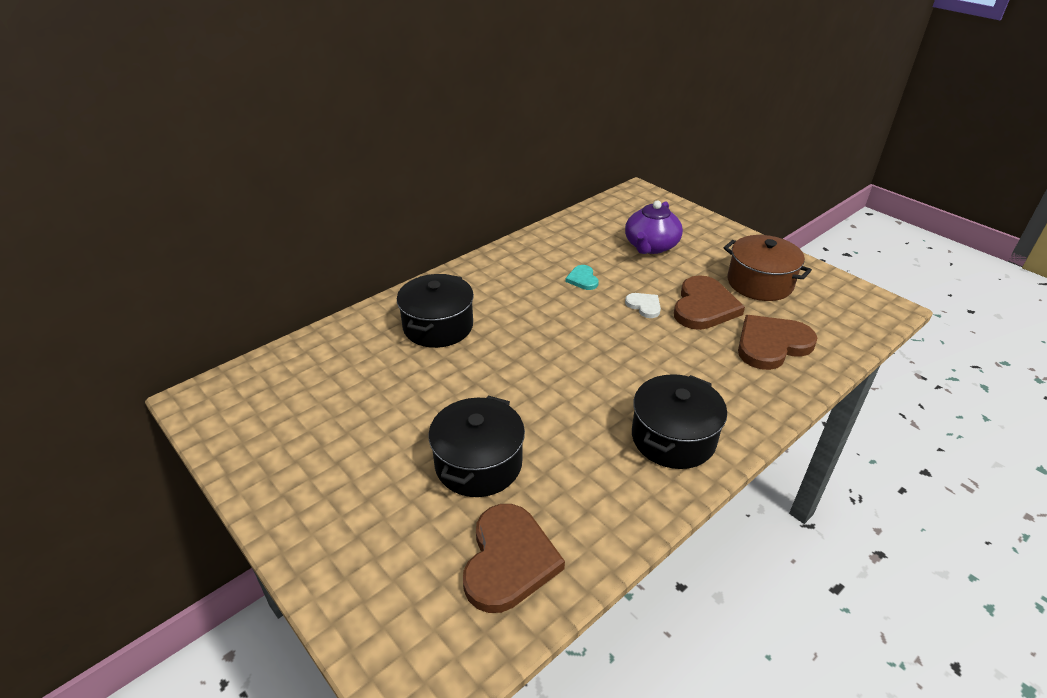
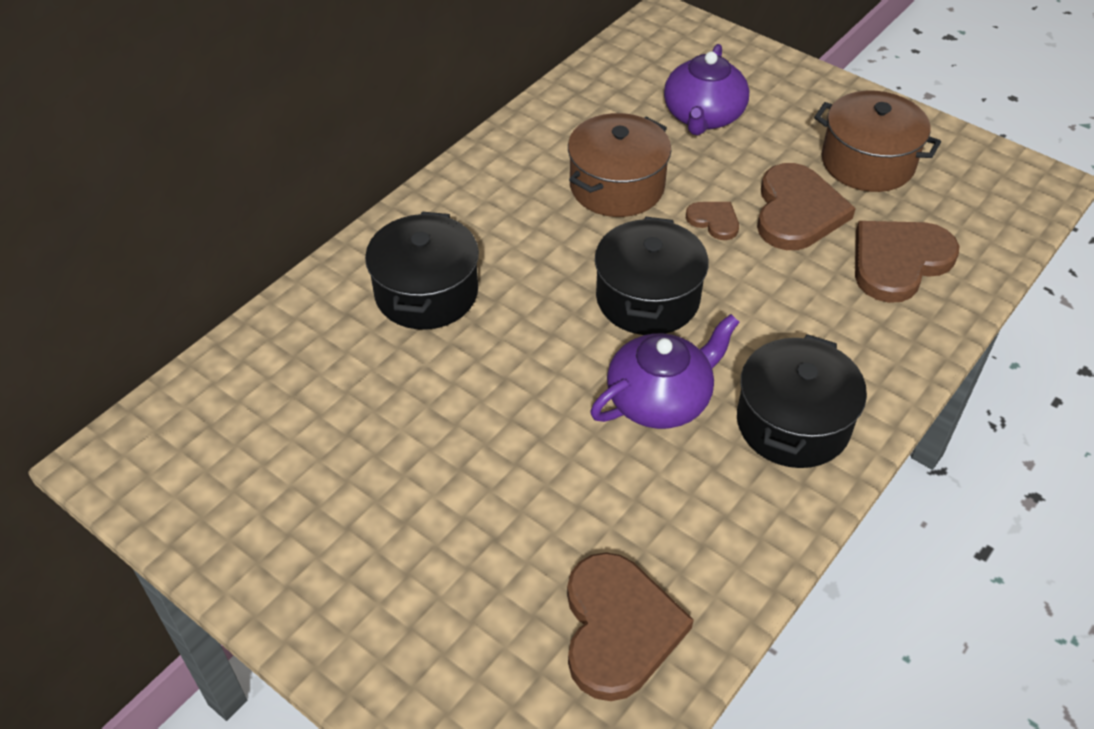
camera: 10 degrees left, 10 degrees up
(478, 463) = (543, 499): black pot -> black pot (647, 298)
(580, 410) = (660, 399): none -> purple teapot
(582, 279) = (617, 186): turquoise heart -> brown pot
(644, 306) = (714, 221): white heart -> brown heart

